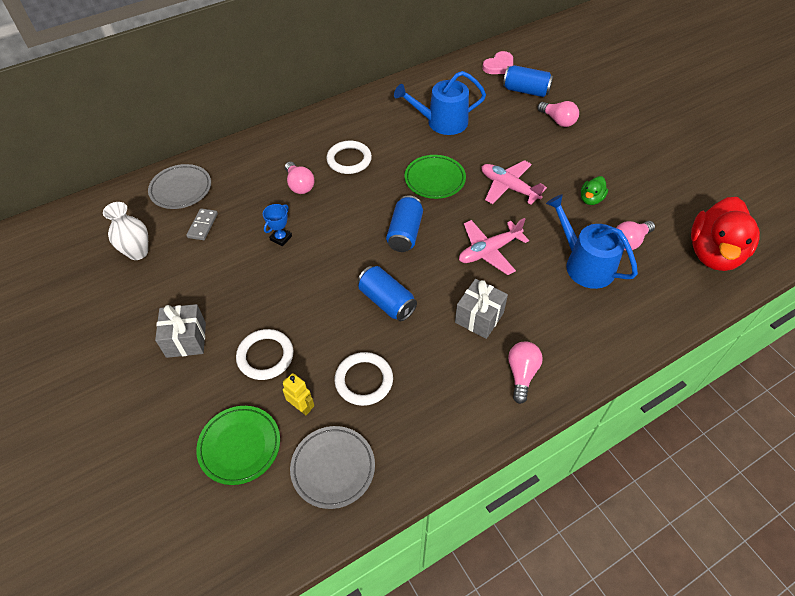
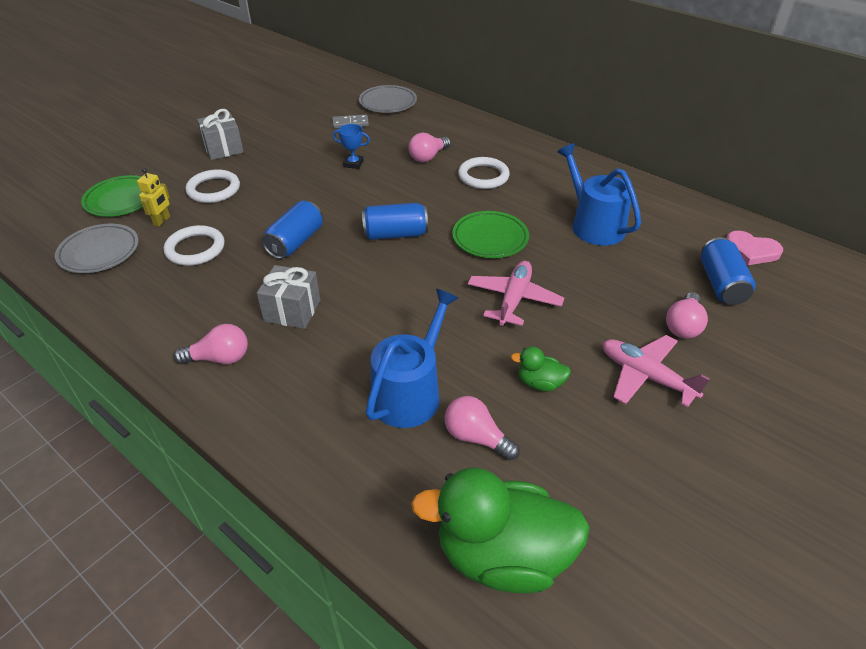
camera: 70 degrees right, 10 degrees down
(138, 252) = (308, 105): white vase -> none
(489, 251) = (396, 301): pink plane -> pink plane (646, 376)
(714, 253) = (502, 555): red duck -> green duck

